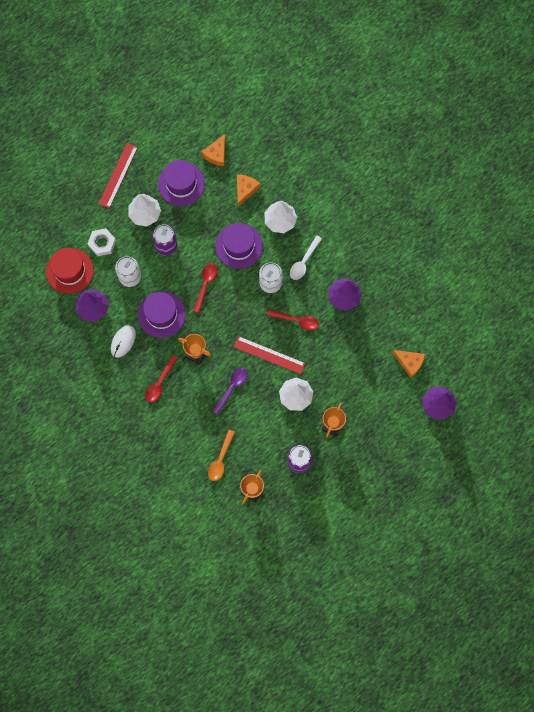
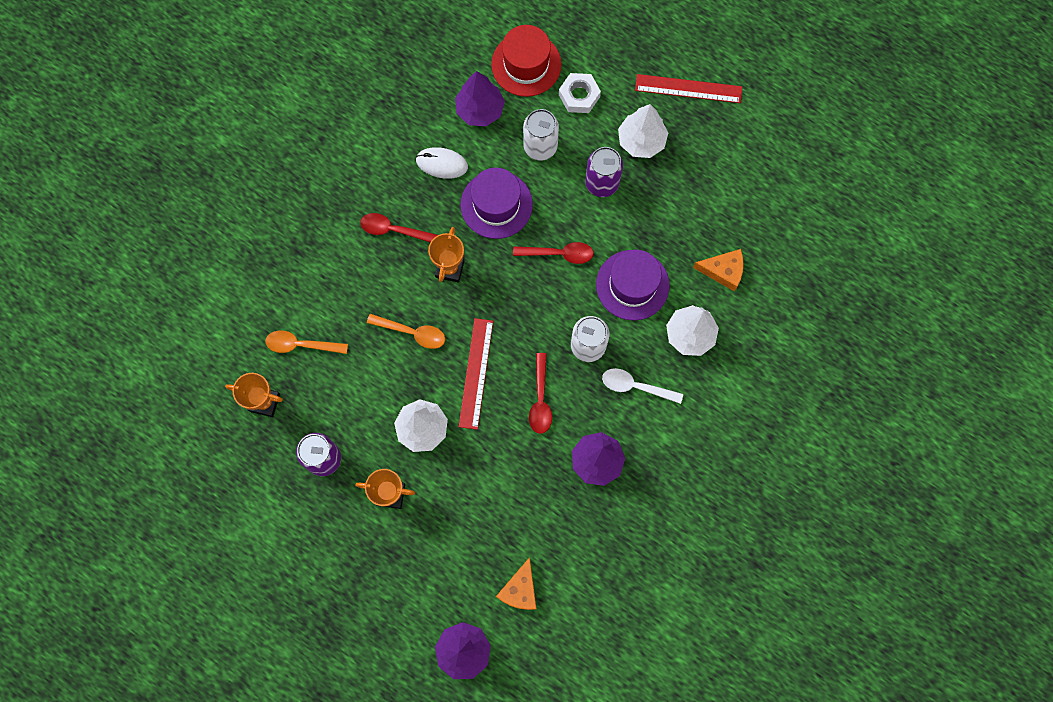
camera: 75 degrees right, 0 degrees up
(181, 184) = (703, 178): purple hat -> none
(216, 154) = (766, 215): orange cheese -> none
(232, 388) = (412, 332): purple spoon -> orange spoon

